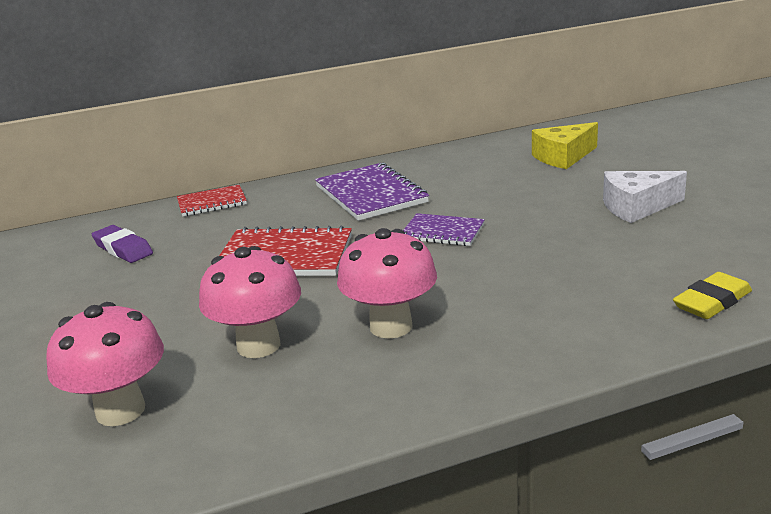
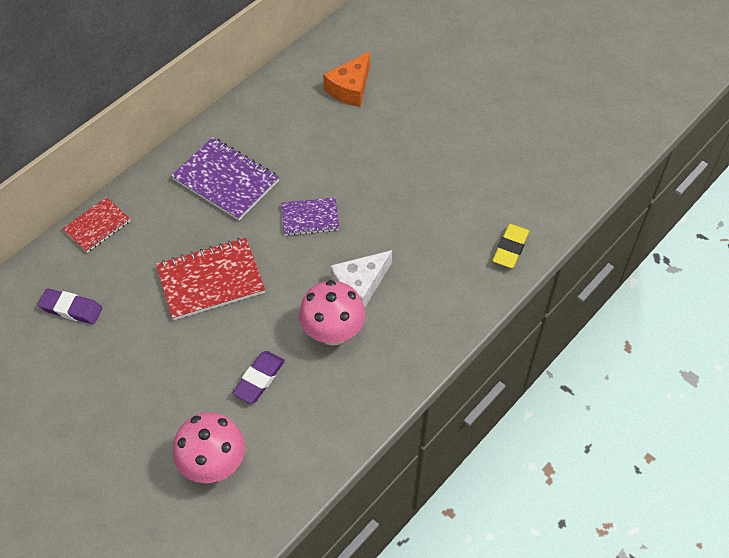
camera: 30 degrees left, 30 degrees up
(258, 345) = (259, 379): pink mushroom -> purple eraser
(563, 157) = (350, 88): yellow cheese -> orange cheese
(636, 207) = (430, 150): white cheese -> white cheese (360, 285)

